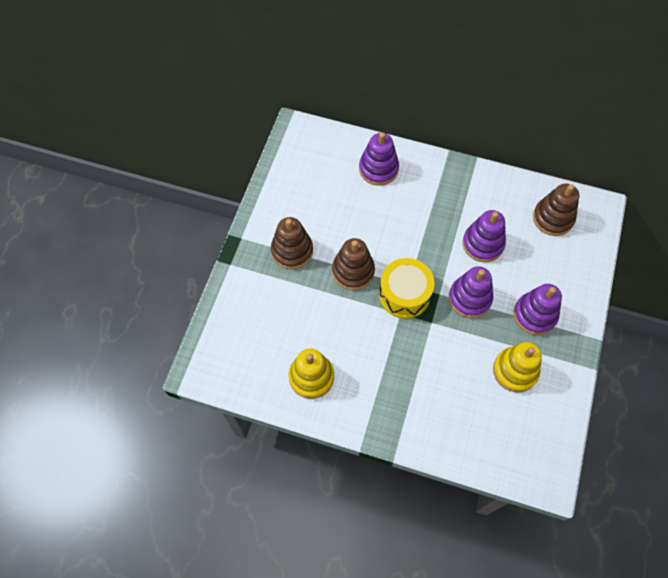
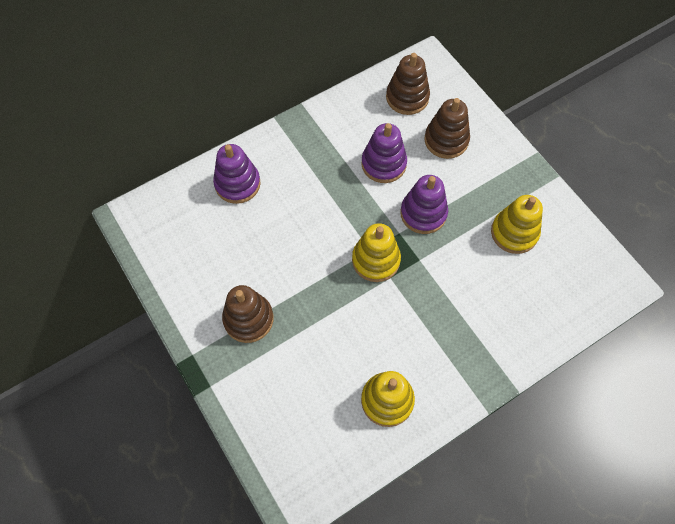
camera: 50 degrees left, 0 degrees up
(353, 271) = (316, 283): brown stacking toy -> brown stacking toy (446, 140)
(404, 294) = (376, 260): yellow drum -> yellow stacking toy
(535, 315) = (478, 179): purple stacking toy -> none

